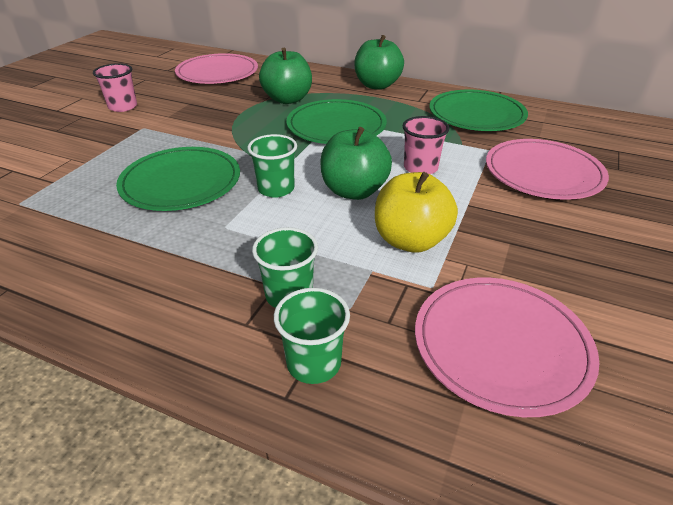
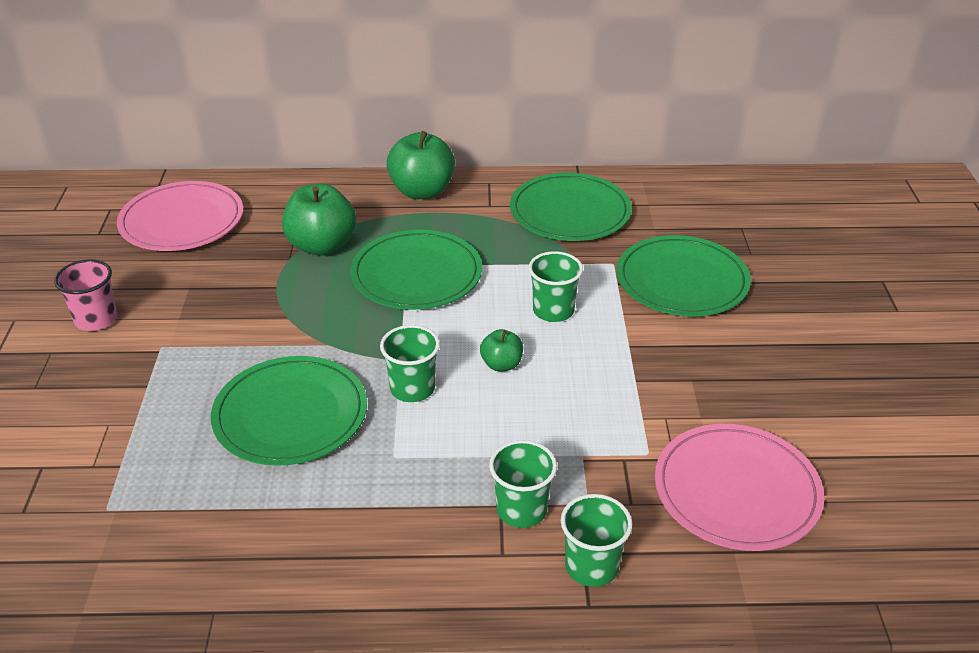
camera: 25 degrees left, 0 degrees up
(354, 191) = (501, 364): green apple -> green apple, size x0.52
(410, 240) = (598, 408): yellow apple -> none
(420, 168) = (553, 311): pink cup -> green cup
(543, 173) = (682, 280): pink plate -> green plate

